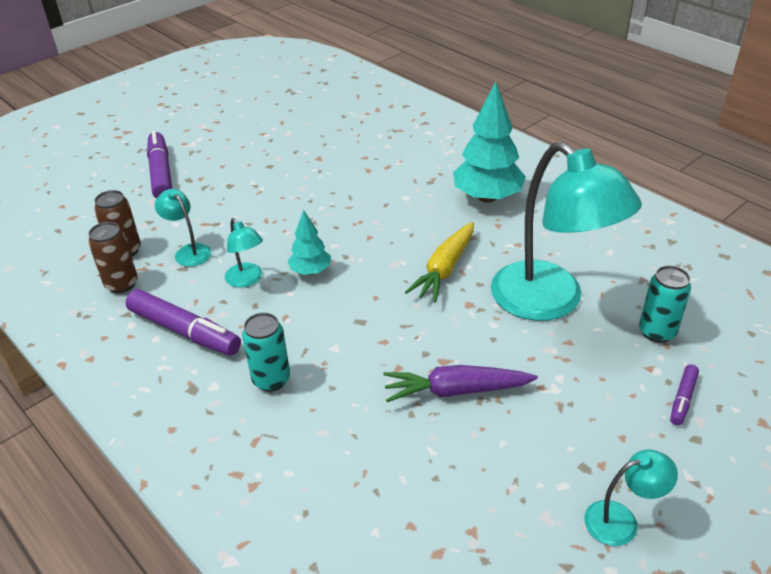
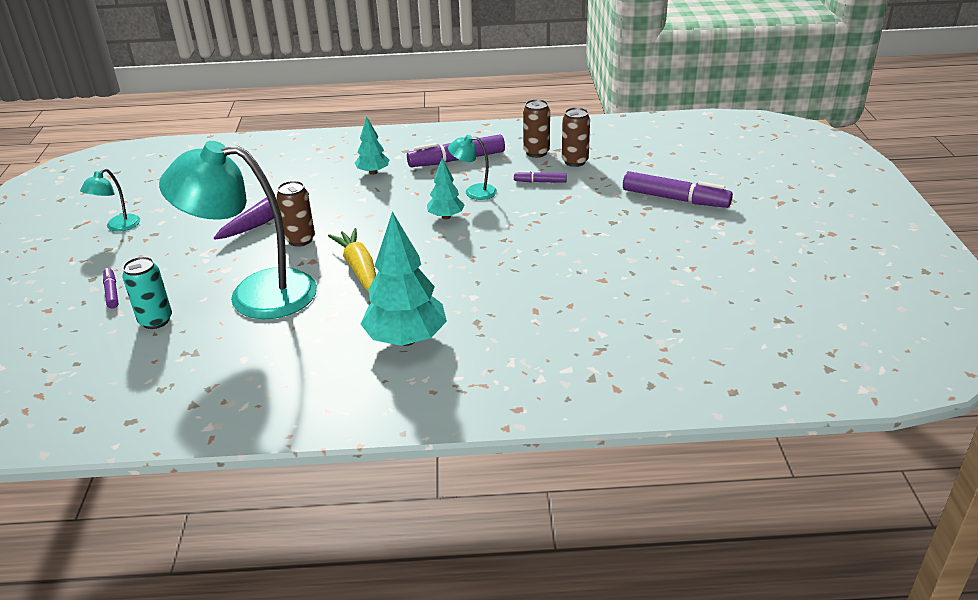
camera: 130 degrees right, 5 degrees down
(189, 251) = (540, 182): turquoise lamp -> purple marker
(271, 380) = (373, 172): turquoise can -> turquoise tree
(451, 336) = (300, 240): none -> brown can

